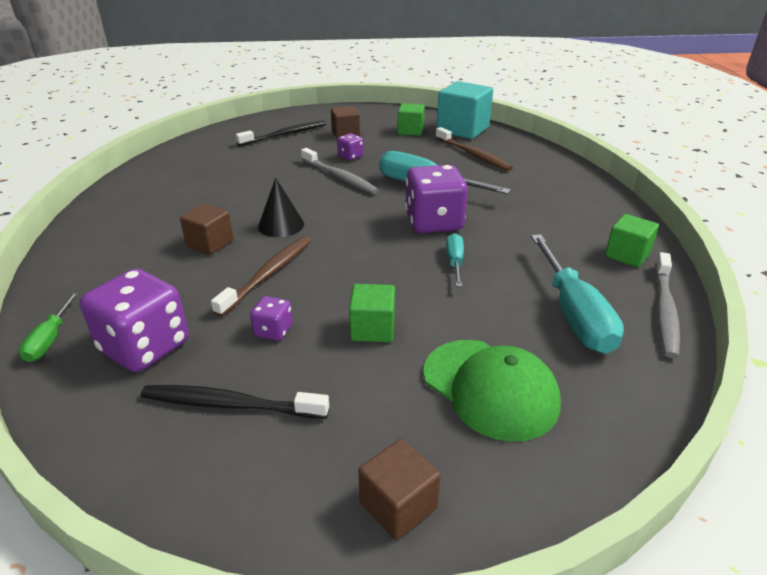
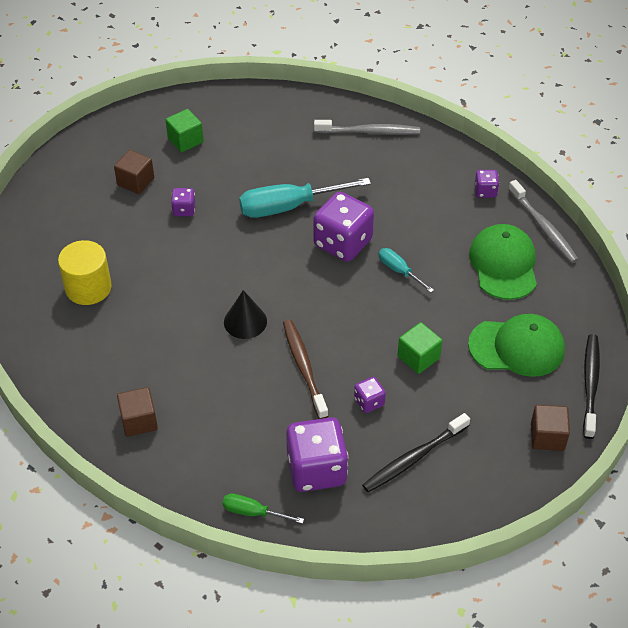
camera: 45 degrees left, 15 degrees up
(50, 339) = (253, 512): green screwdriver -> green screwdriver turned 150 degrees clockwise
(210, 243) = (223, 374): brown cube -> brown cube (139, 421)
(226, 161) = (88, 288): none -> yellow cylinder
(285, 134) = (82, 218): black toothbrush -> black toothbrush (590, 384)
(340, 177) = (212, 241): grey toothbrush -> grey toothbrush (369, 132)
(462, 129) = (226, 110): turquoise cube -> none
(473, 155) = (277, 143): brown toothbrush -> none
(573, 313) = (503, 264): turquoise screwdriver -> green cap
(627, 255) = (485, 191): green cube -> purple dice

